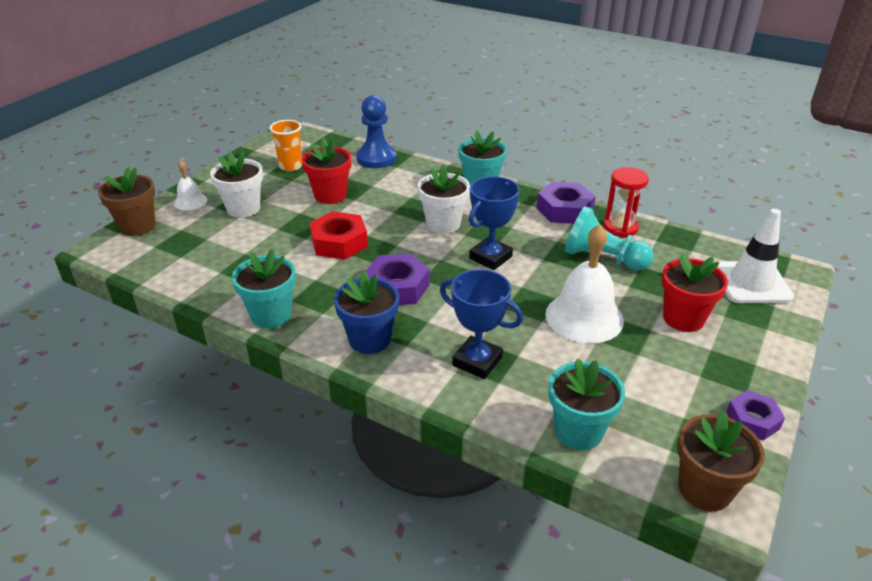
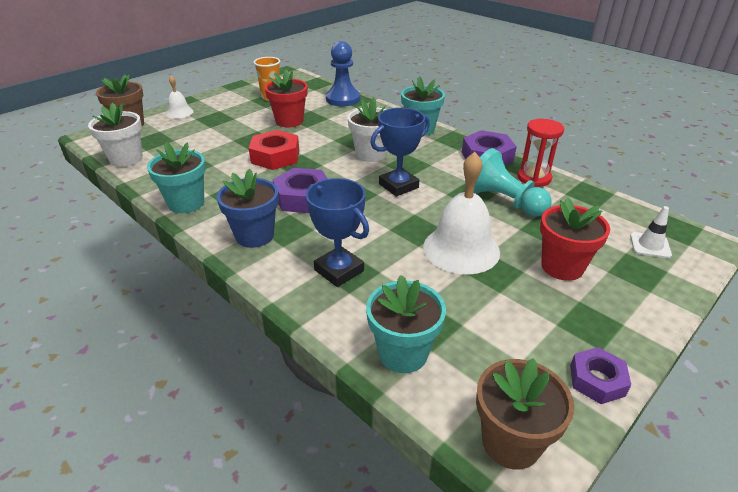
camera: 15 degrees right, 0 degrees up
(243, 209) = (215, 122): white flower pot -> white flower pot (126, 159)
(751, 283) = (650, 245): white traffic cone -> white traffic cone, size x0.52

